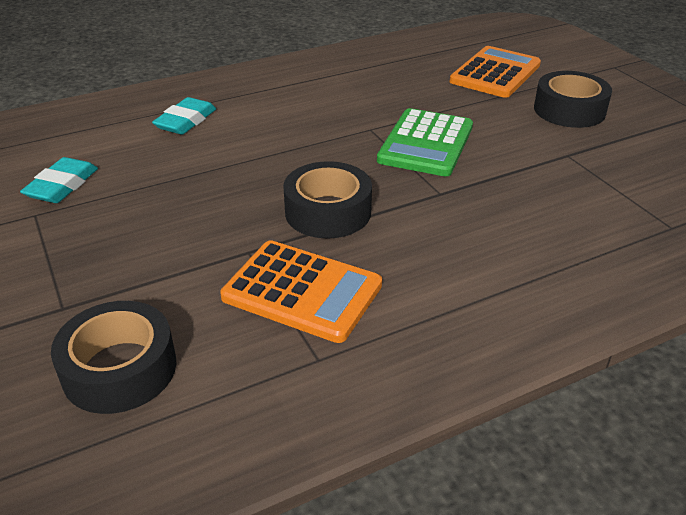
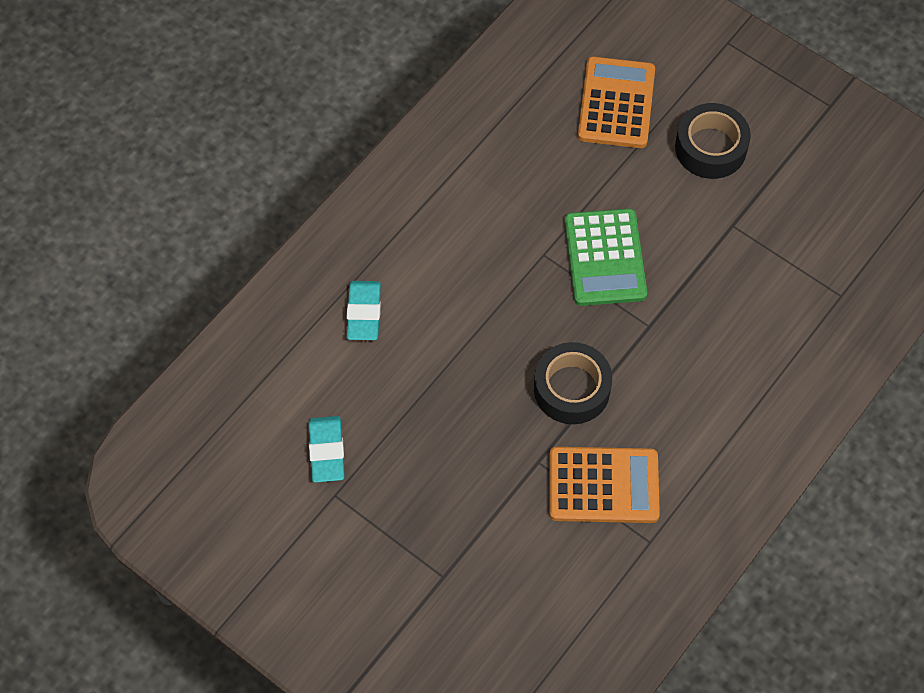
camera: 25 degrees left, 25 degrees up
(119, 369) = (526, 608): black tape -> none

